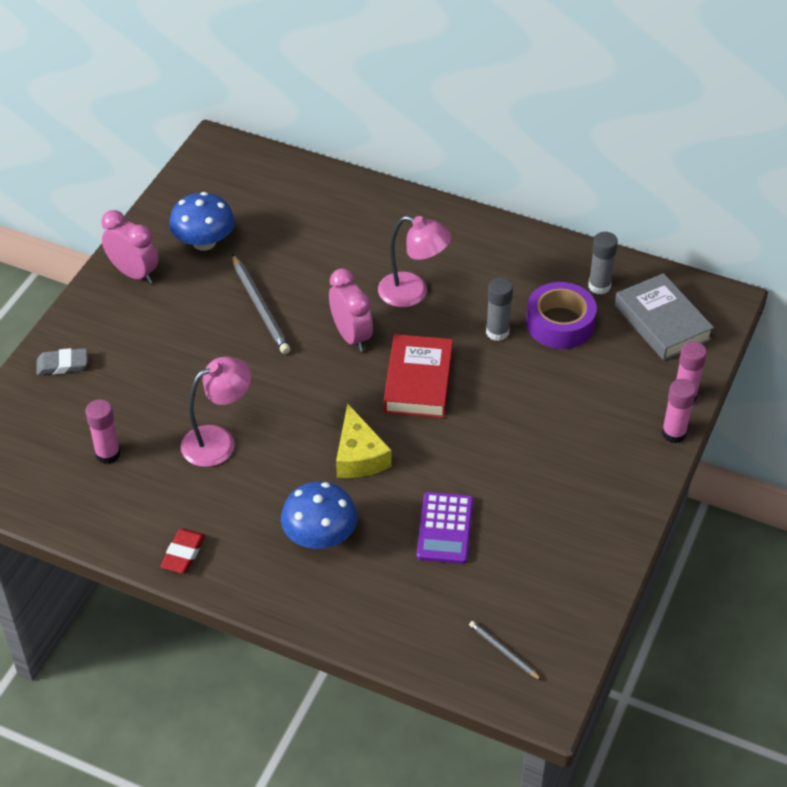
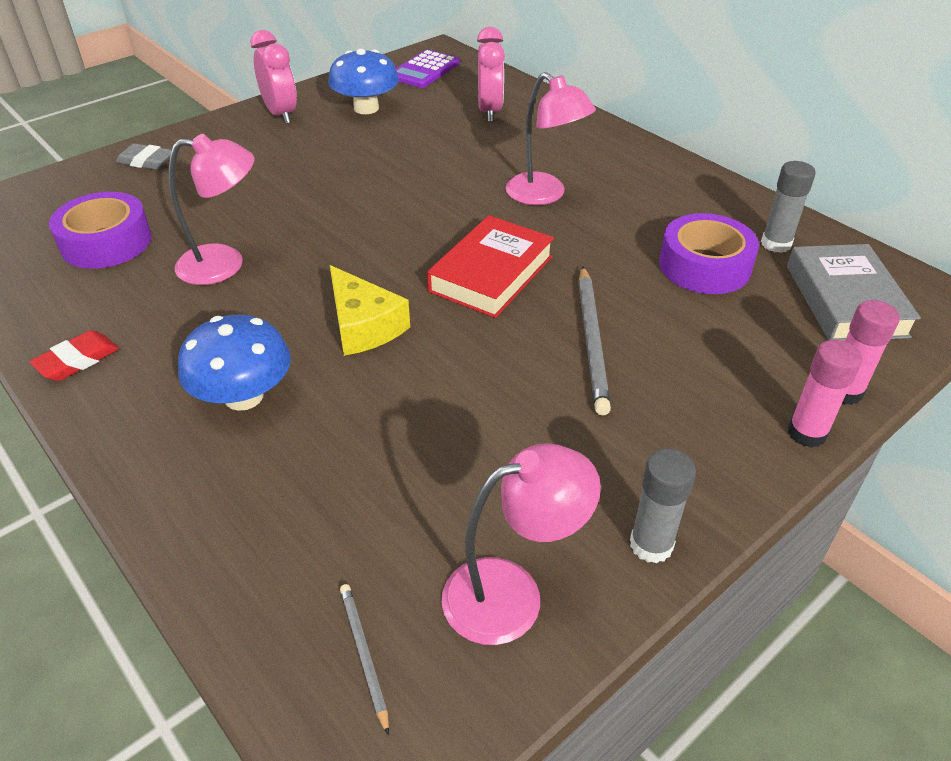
camera: 25 degrees right, 5 degrees down
(108, 454) = (106, 242): pink glue stick -> purple tape
(260, 307) = (374, 166): grey pencil -> grey pencil (592, 341)
(351, 336) = (448, 213): pink clock -> pink clock (490, 111)
(359, 456) = (363, 325): yellow cheese -> yellow cheese turned 45 degrees counterclockwise
(445, 528) = (405, 443): purple calculator -> purple calculator (424, 70)
(497, 332) = (619, 254): grey glue stick -> grey glue stick (651, 545)
(560, 591) = (512, 593): none -> pink lamp

